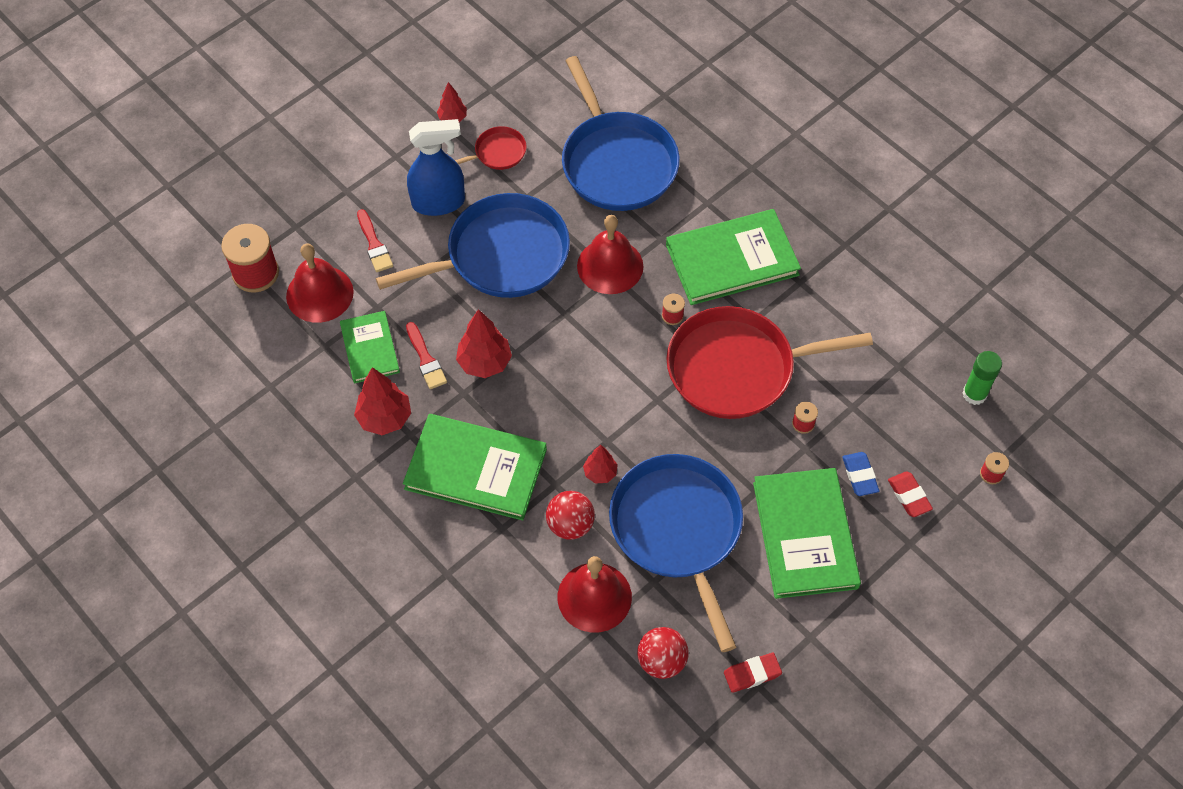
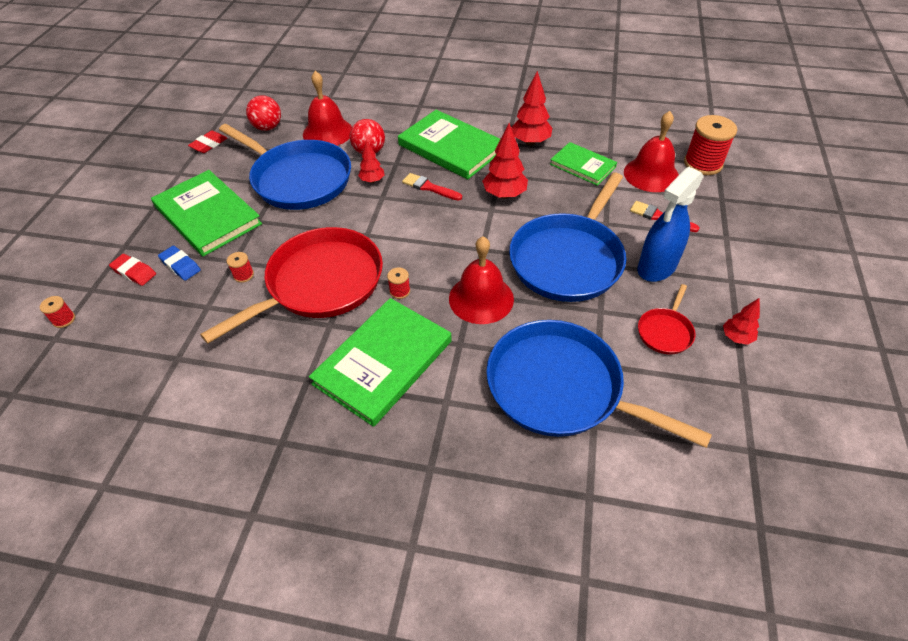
camera: 145 degrees right, 10 degrees down
(425, 359) = (543, 178): red brush -> red brush (429, 187)
(476, 469) = (451, 147): green book -> green book turned 60 degrees clockwise
(974, 394) = (93, 373): green glue stick -> none

